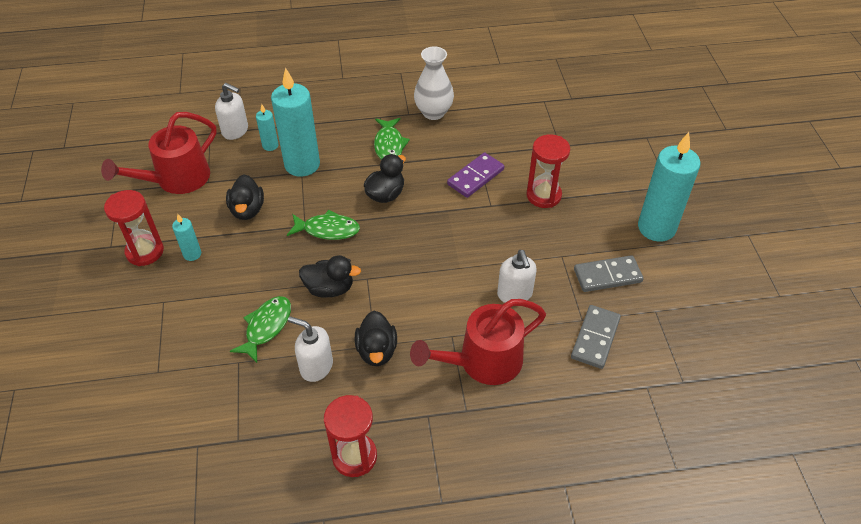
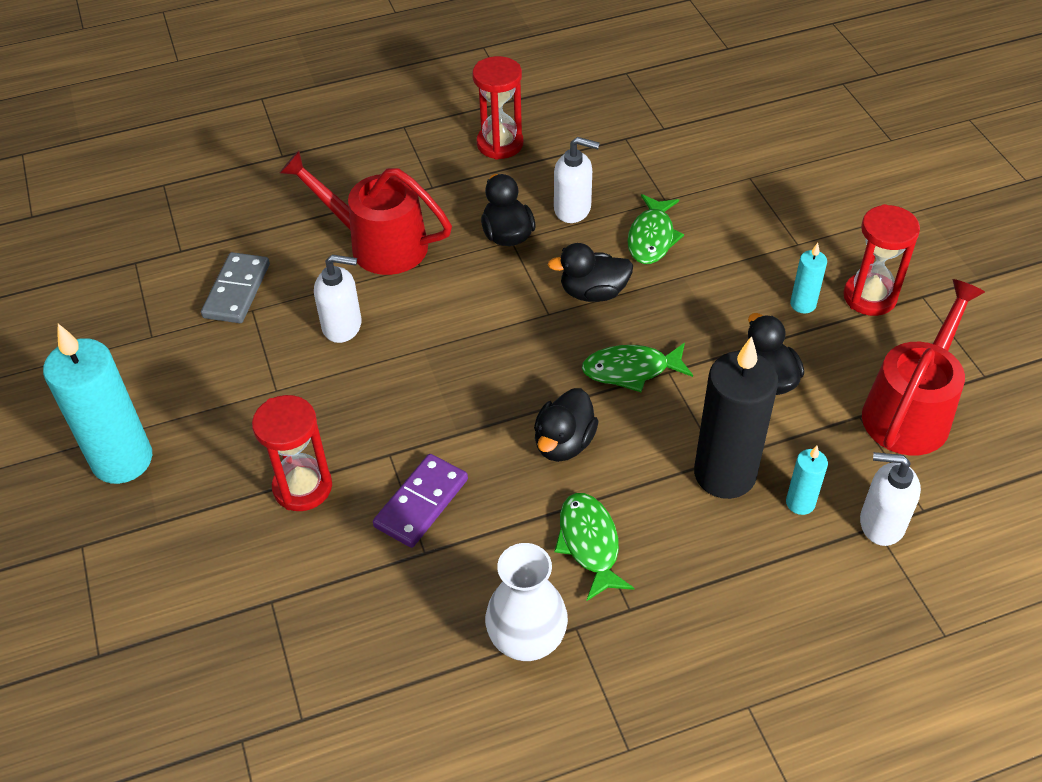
camera: 170 degrees right, 0 degrees up
(302, 164) = (725, 474): turquoise candle -> black candle
(482, 362) = (378, 244): red watering can -> red watering can turned 120 degrees counterclockwise
(514, 294) = (342, 326): white soap dispenser -> white soap dispenser turned 120 degrees clockwise
(607, 275) = (211, 372): grey domino -> none

